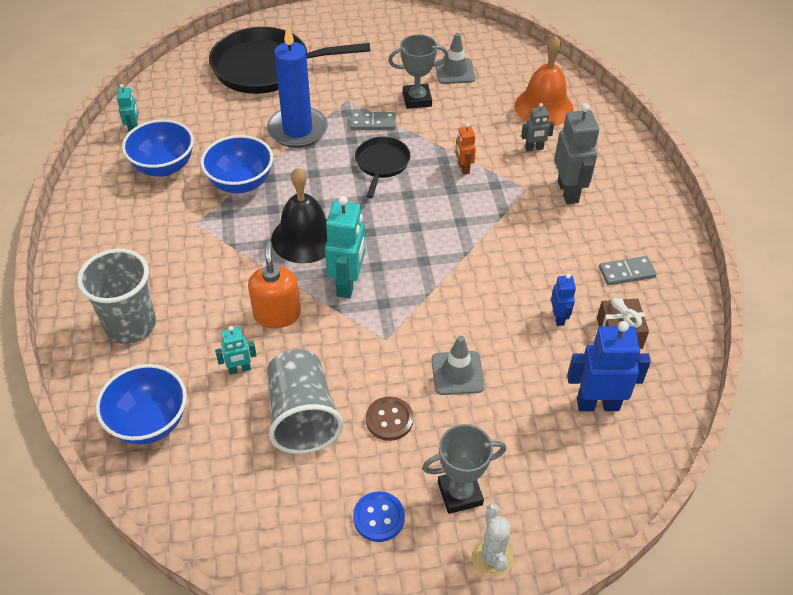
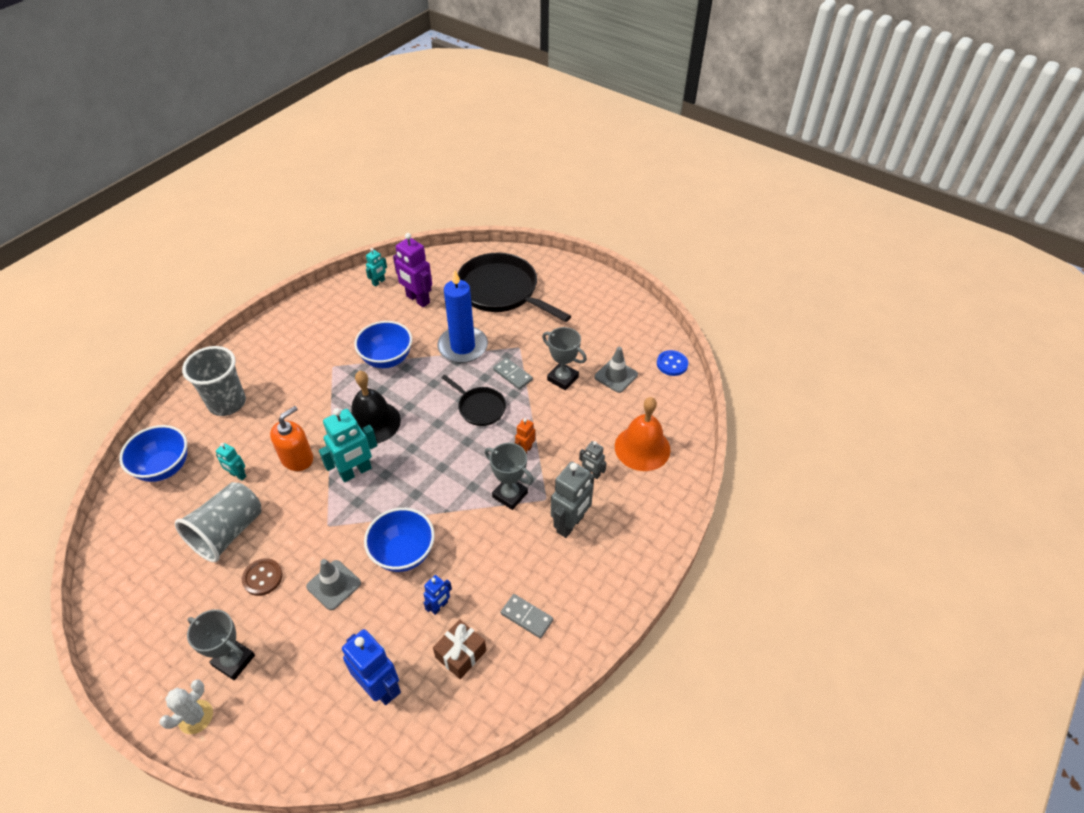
camera: 45 degrees right, 0 degrees up
(164, 167) = (363, 317): blue bowl -> blue bowl (403, 553)
(197, 120) = (417, 299): none -> purple robot
(378, 517) = (181, 630): blue button -> blue button (672, 364)
(381, 164) = (480, 407): black pan -> black pan turned 75 degrees clockwise
(497, 206) = (510, 495): none -> grey trophy

